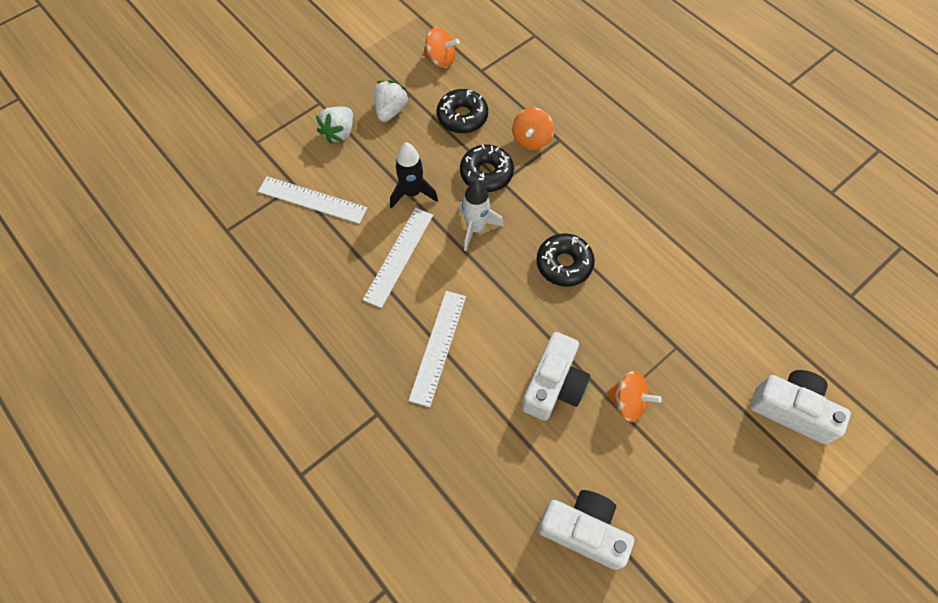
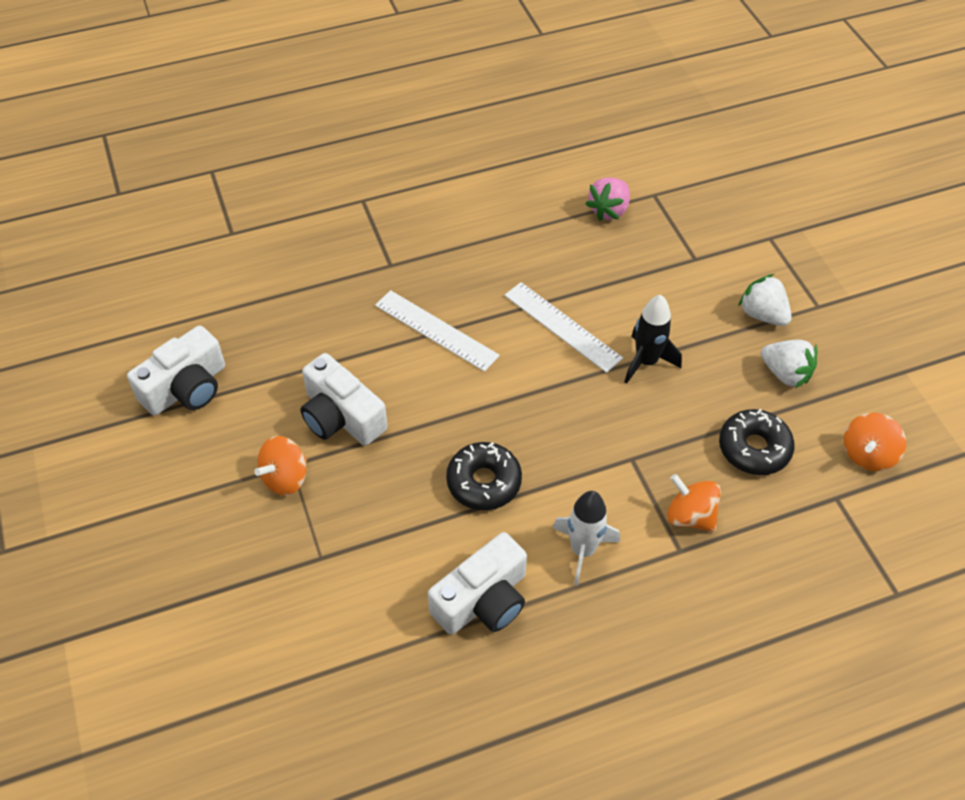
camera: 110 degrees right, 10 degrees down
(255, 258) = (609, 210): none -> pink strawberry
(312, 200) = (669, 269): white ruler -> none
(475, 228) = (571, 408): white rocket -> white rocket (582, 550)
(486, 173) = (650, 445): black donut -> none
(791, 409) = (180, 647): white camera -> white camera (483, 600)

